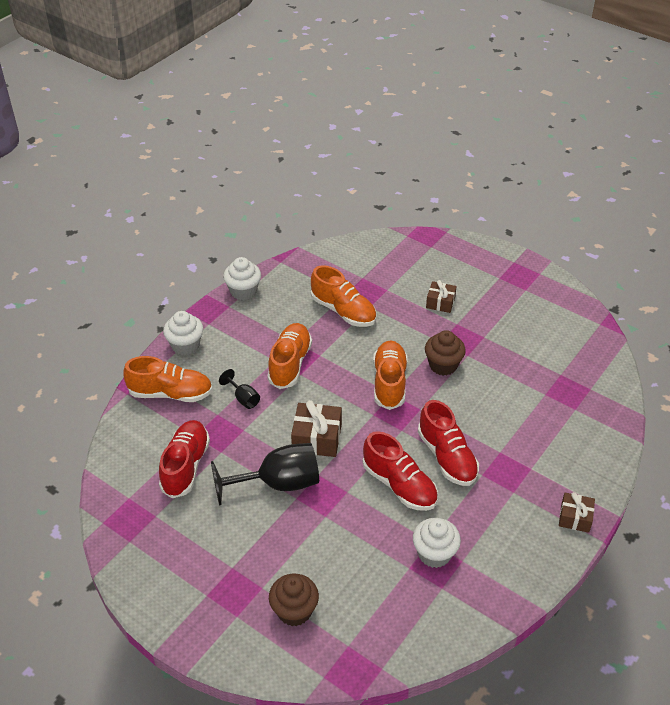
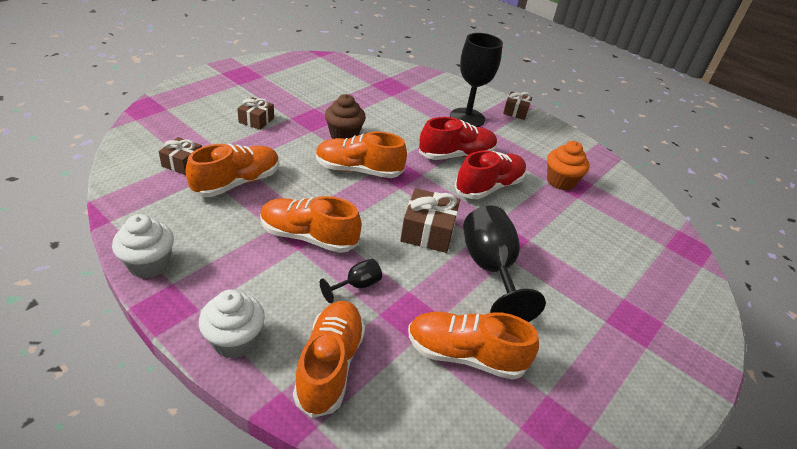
camera: 90 degrees left, 5 degrees down
(186, 466) = (465, 355): red shoe -> orange shoe
(294, 611) = (643, 277): brown cupcake -> none
(357, 276) = (183, 163): none -> brown gift
(434, 554) = (560, 181): white cupcake -> orange cupcake
(531, 466) = (467, 118): none -> black goblet

